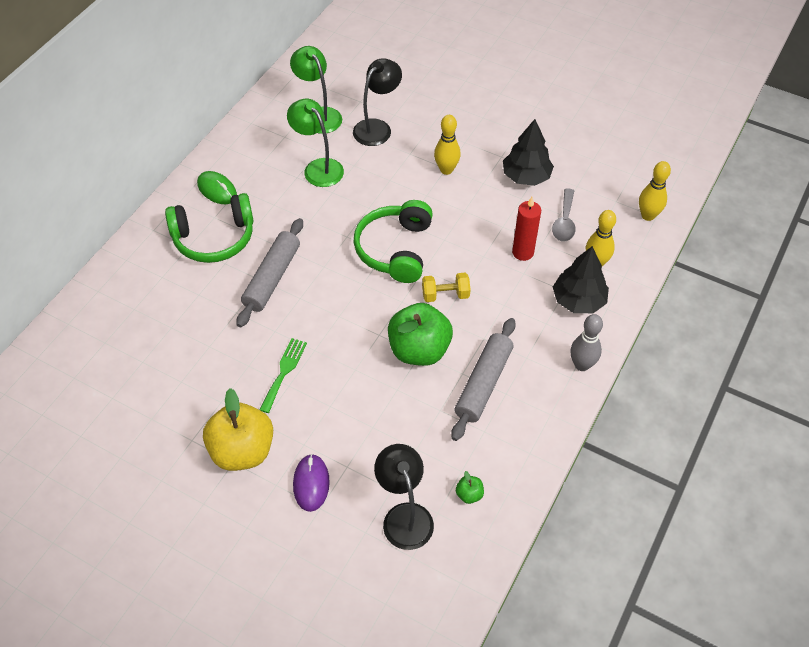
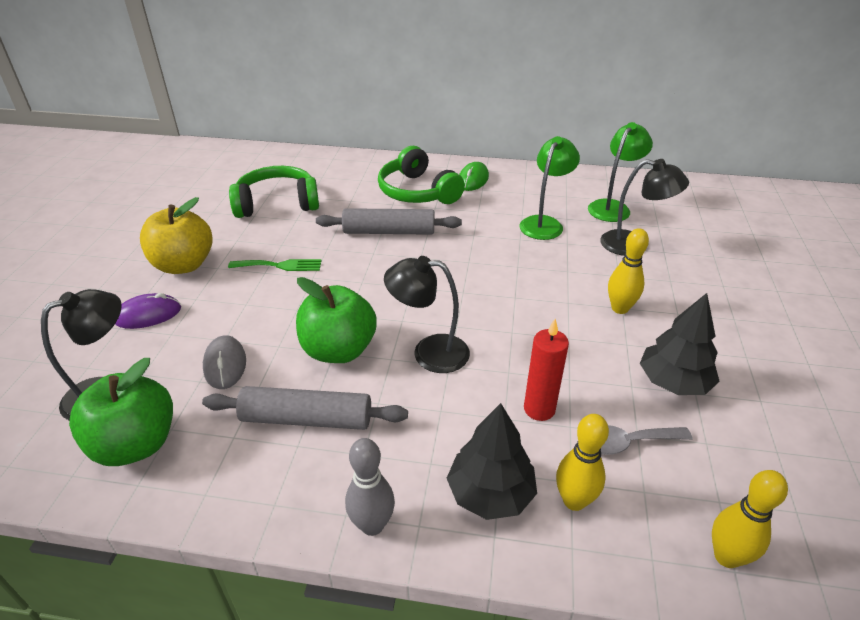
camera: 70 degrees right, 15 degrees down
(395, 249) = (472, 298): green headphones -> green headphones (277, 203)
(404, 429) = (225, 365): none -> grey mouse
(445, 295) = (429, 352): yellow dumbbell -> black lamp
(469, 494) = (136, 444): green apple -> green apple, size x2.48

